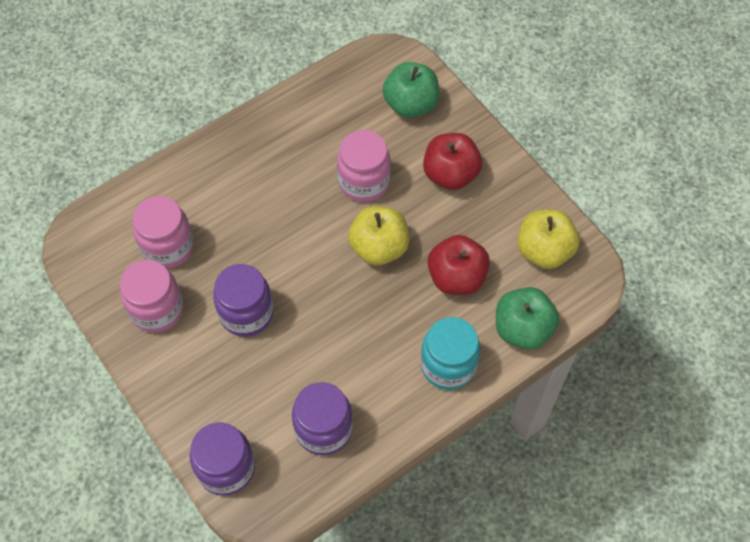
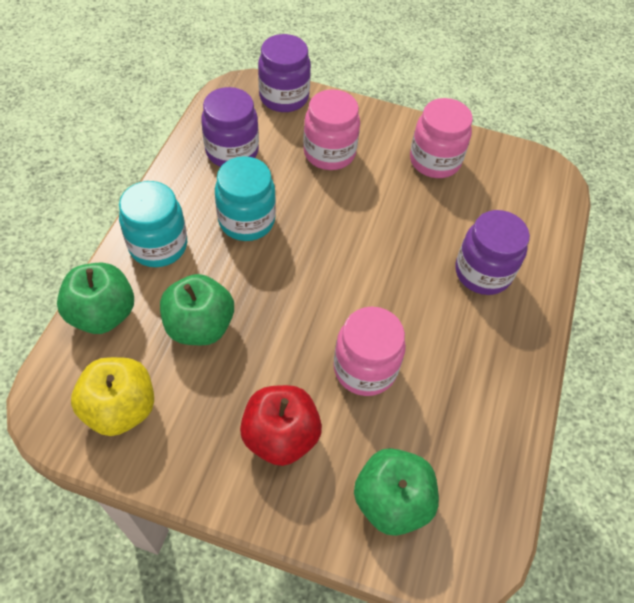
camera: 140 degrees right, 5 degrees down
(168, 247) = (477, 207): pink jar -> pink jar (329, 153)
(246, 313) = (364, 194): purple jar -> purple jar (482, 272)
(362, 346) = (246, 221): none -> turquoise jar
(379, 247) = (297, 311): yellow apple -> none
(456, 277) = (200, 326): red apple -> green apple

